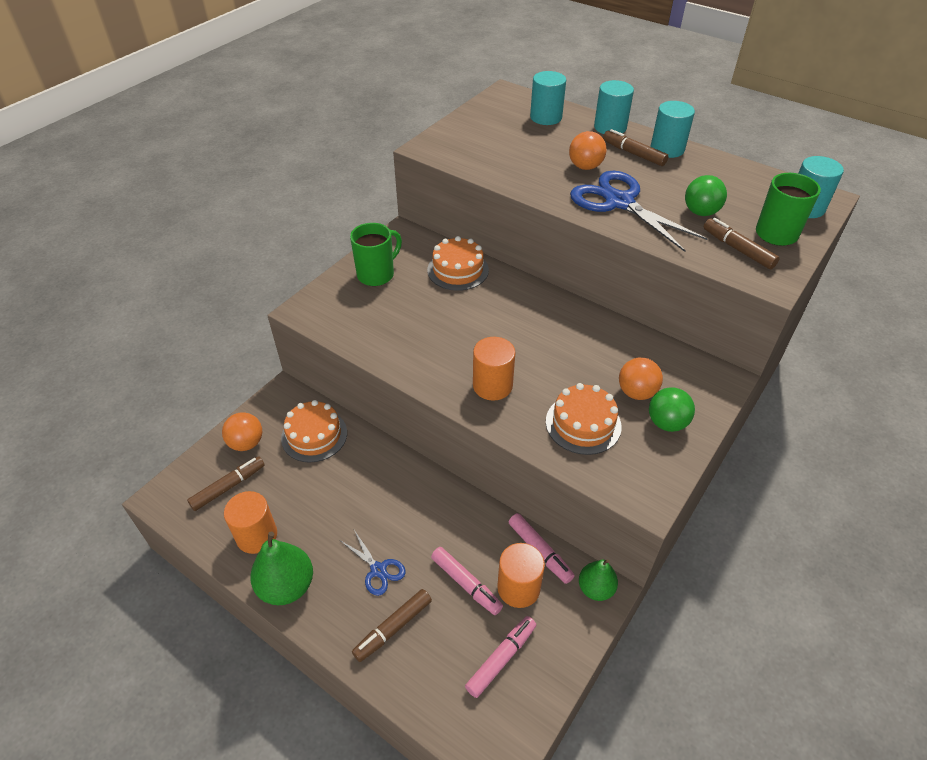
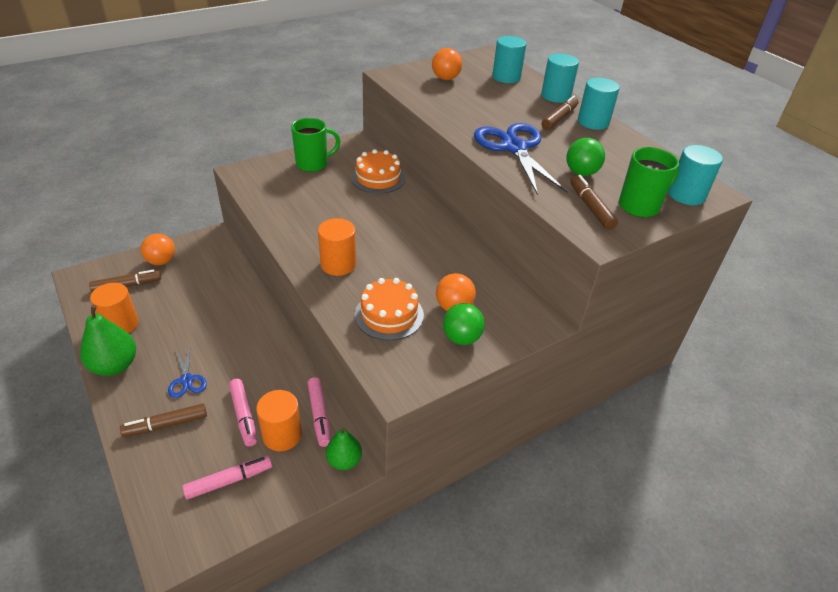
camera: 20 degrees right, 5 degrees down
(314, 435) = (212, 272): orange cake -> none
(585, 167) = (508, 117): orange ball -> orange ball (445, 78)
(633, 154) = (559, 118): brown marker -> brown marker turned 60 degrees clockwise

